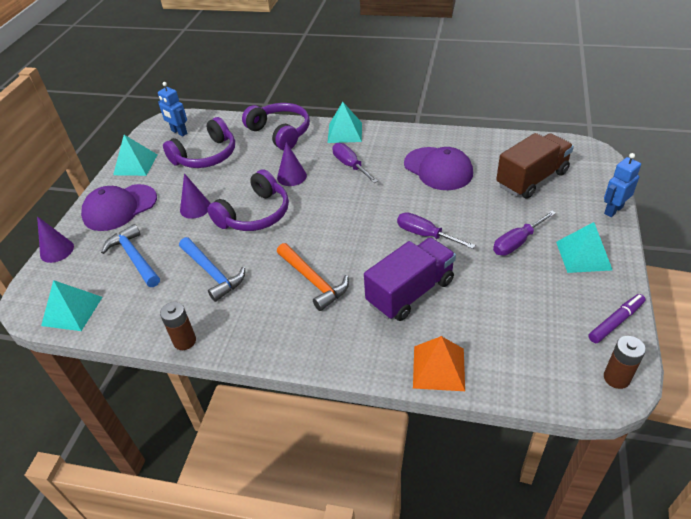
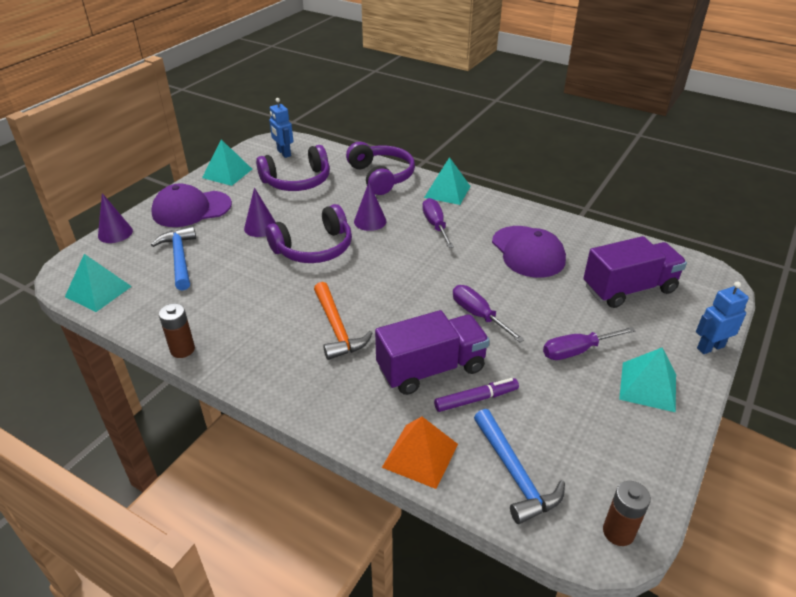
camera: 15 degrees right, 5 degrees down
(212, 273) = (243, 293): blue hammer -> blue hammer (514, 474)
(531, 179) = (629, 289): brown truck -> purple truck
(615, 322) = (649, 470): purple marker -> purple marker (475, 399)

